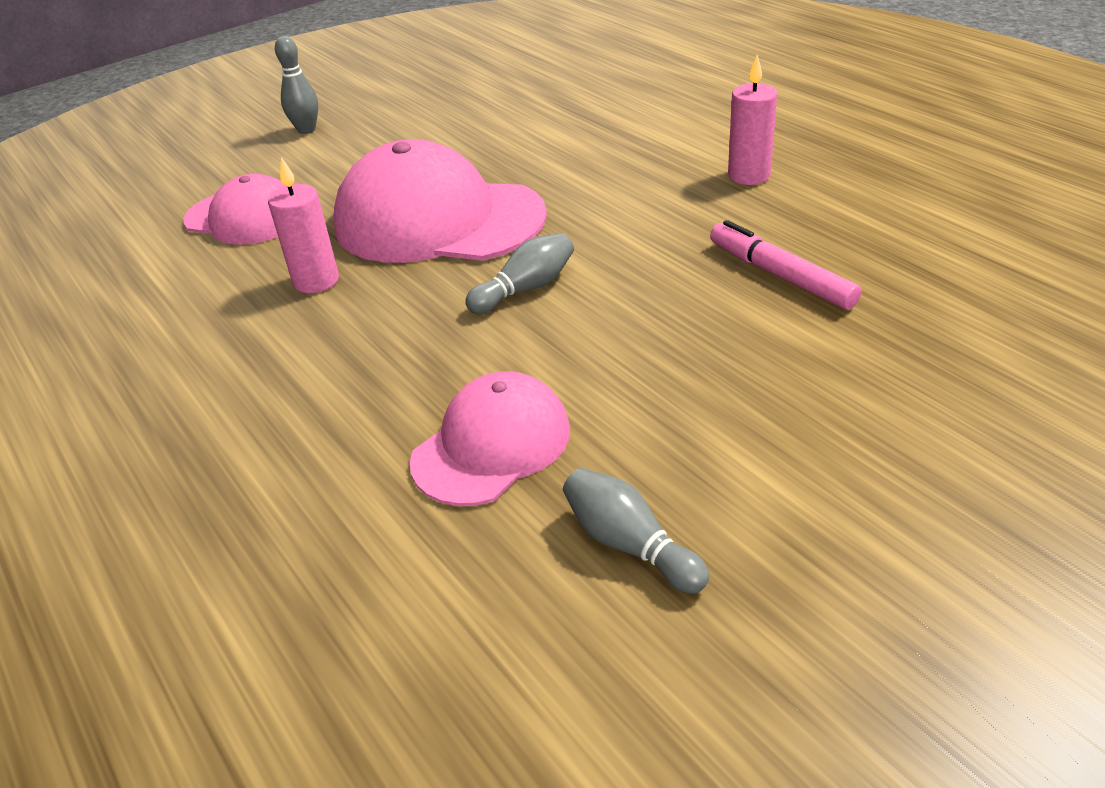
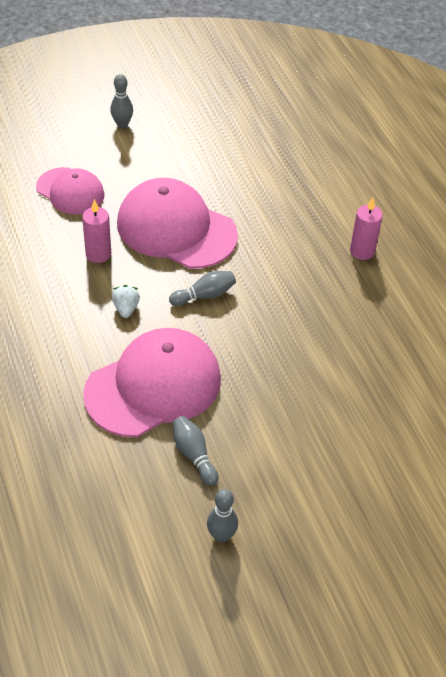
camera: 10 degrees right, 10 degrees up
(392, 341) = (126, 308): none -> white strawberry
(492, 445) = (153, 386): pink cap -> pink cap, size x1.68
(776, 695) = (221, 535): none -> grey bowling pin
(780, 275) = (339, 330): pink marker -> none

